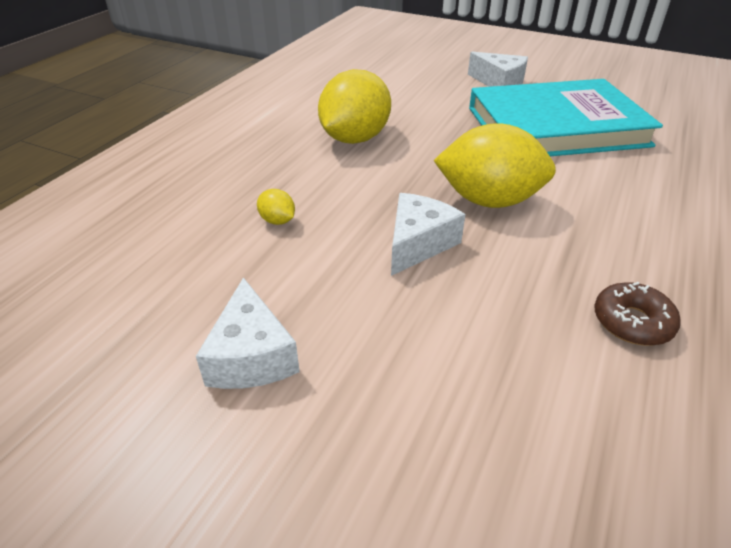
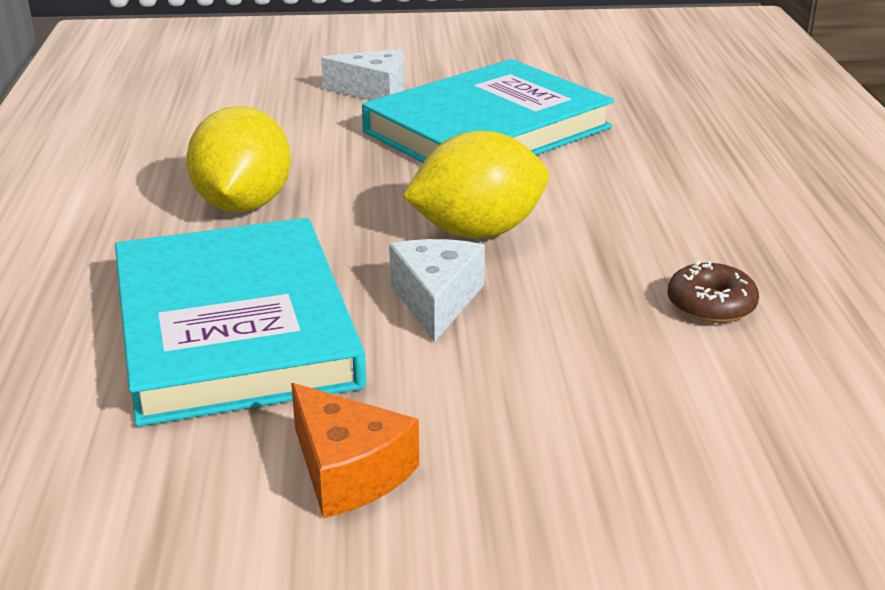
camera: 30 degrees left, 10 degrees down
(251, 356) = (348, 471): white cheese -> orange cheese
(277, 221) = (235, 328): yellow lemon -> turquoise book

